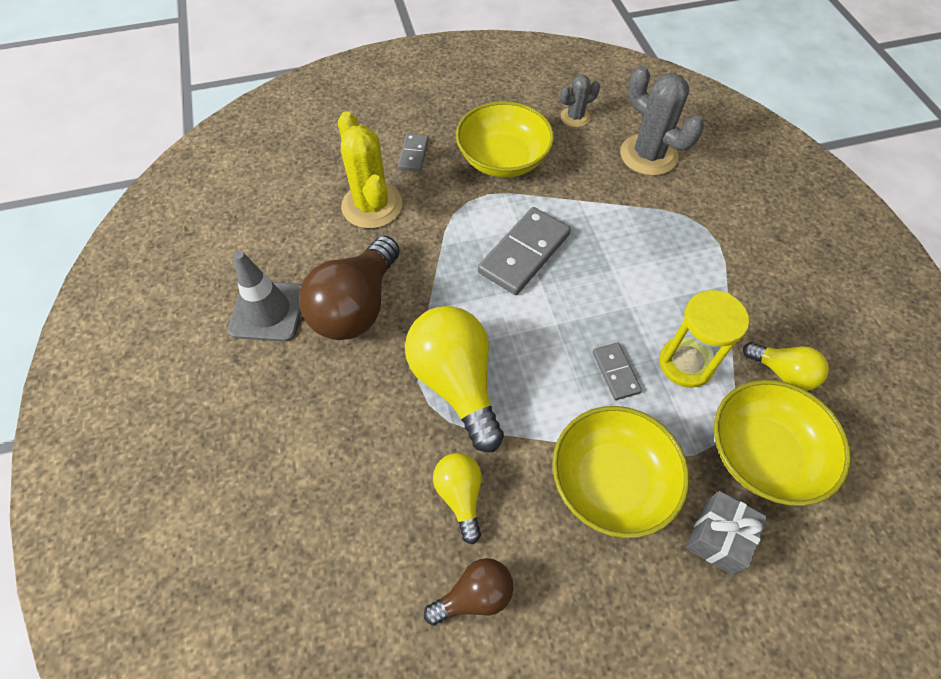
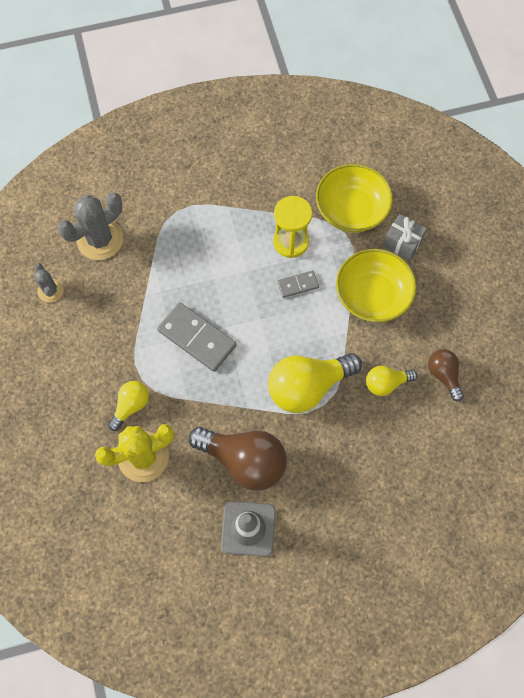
camera: 90 degrees left, 10 degrees up
(413, 154) = (85, 425): grey domino -> none
(503, 159) = (96, 351): yellow bowl -> none
(782, 373) = (296, 187): yellow light bulb -> yellow light bulb (131, 406)

